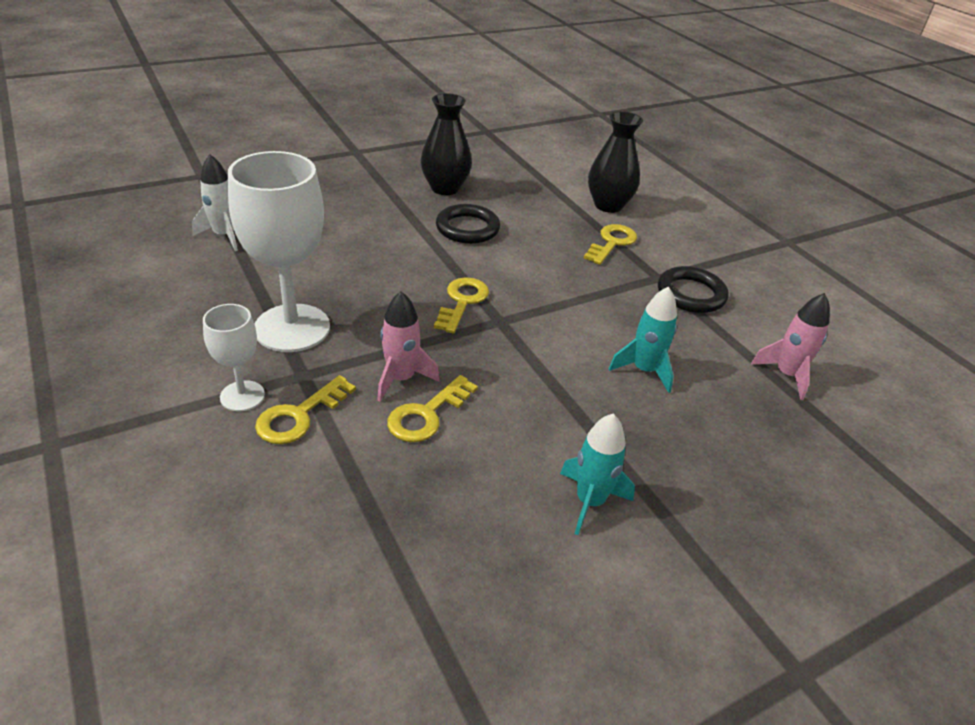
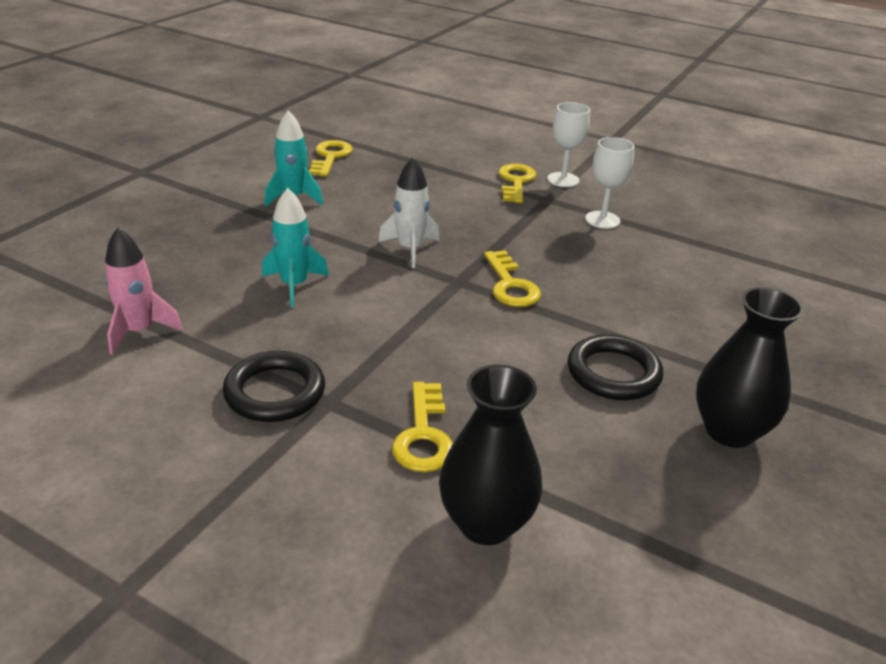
camera: 150 degrees right, 5 degrees down
(225, 235) = (786, 264): white rocket -> white rocket (410, 249)
(292, 328) = (602, 220): white goblet -> white goblet, size x0.52
(401, 379) = (483, 217): pink rocket -> none
(427, 414) = (440, 205): yellow key -> yellow key (330, 157)

